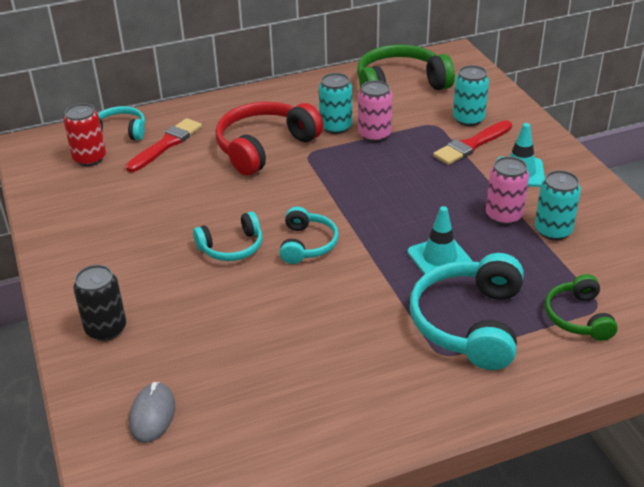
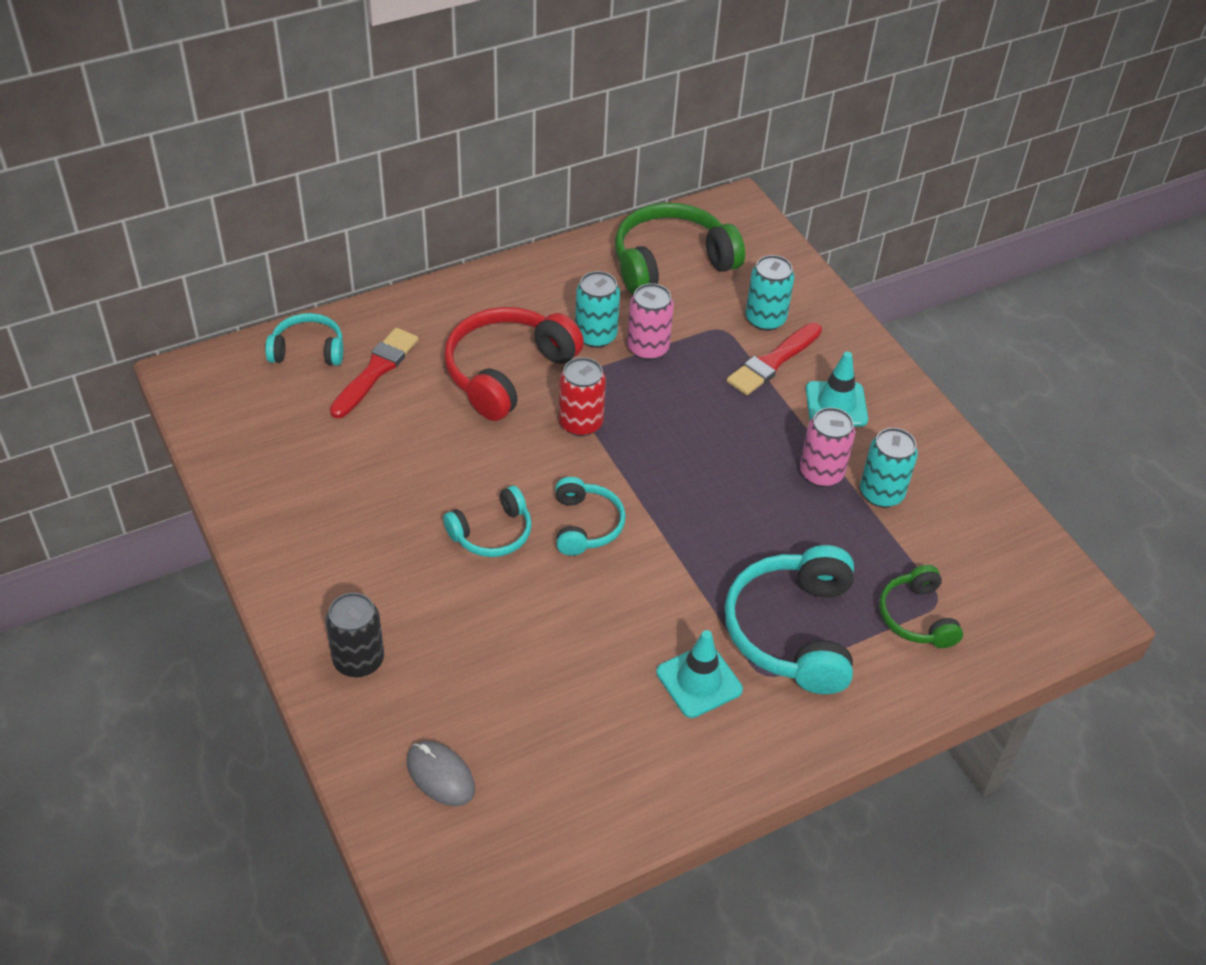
camera: 10 degrees left, 10 degrees up
(90, 158) = (277, 397): red can -> red can (580, 423)
(152, 415) = (440, 775): grey mouse -> grey mouse turned 45 degrees counterclockwise
(439, 258) = (749, 539): turquoise traffic cone -> turquoise traffic cone (699, 681)

